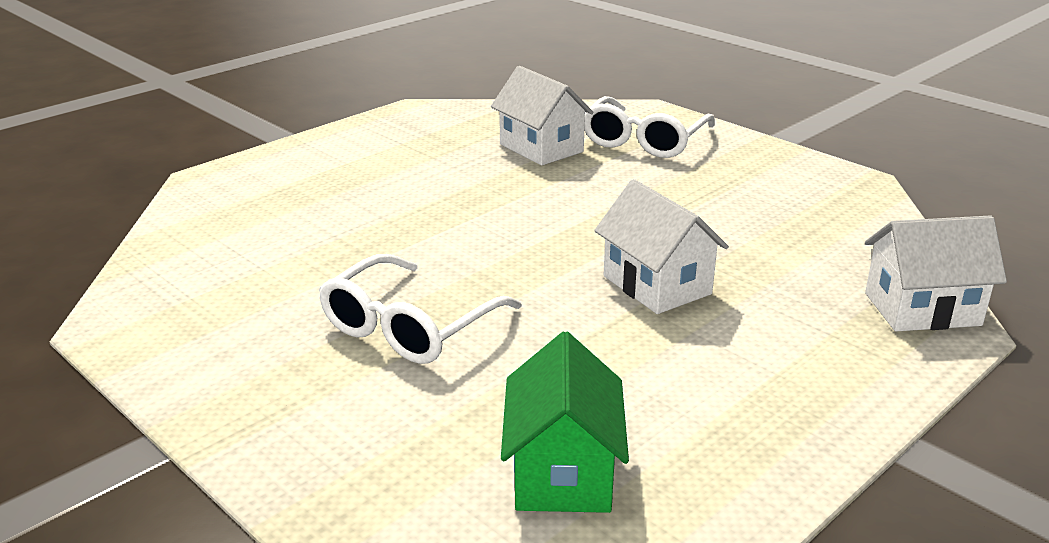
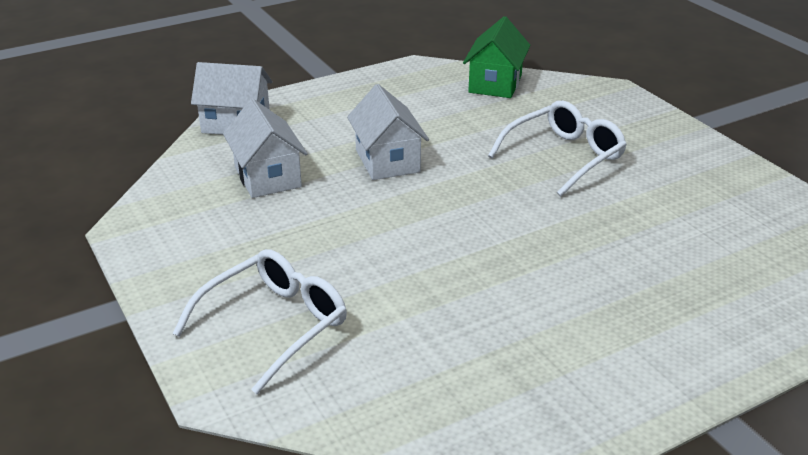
camera: 165 degrees left, 5 degrees up
(541, 148) = (398, 332): white house -> white house (267, 177)

